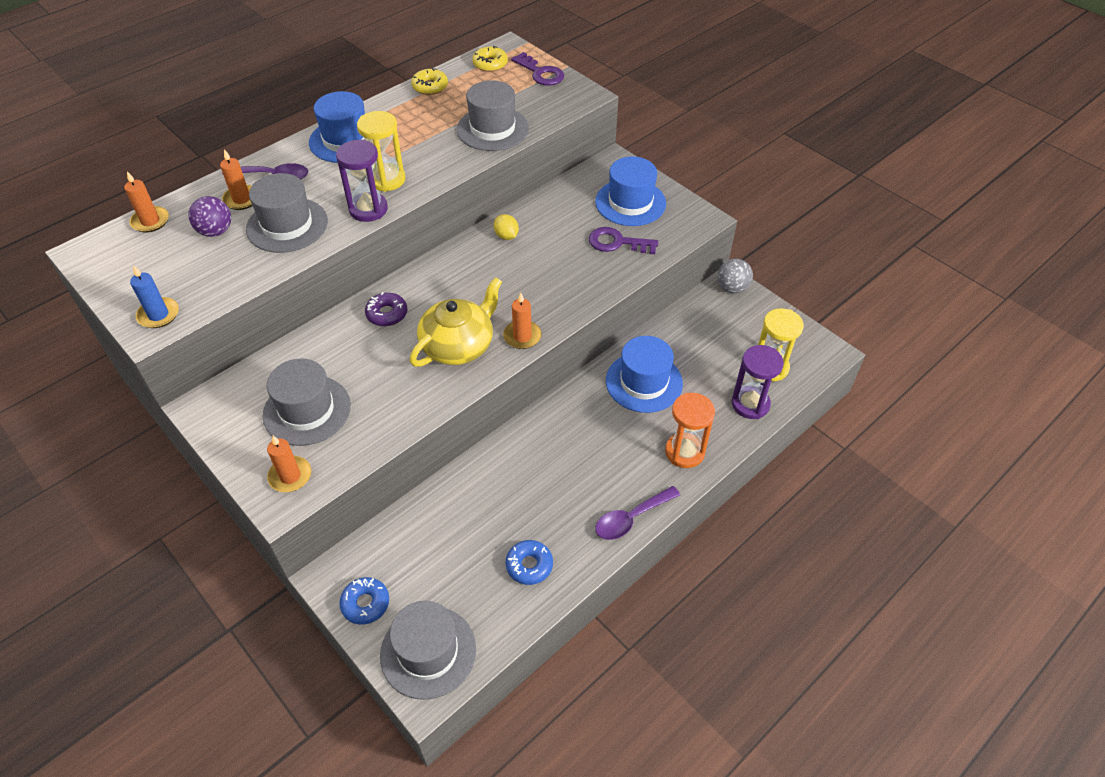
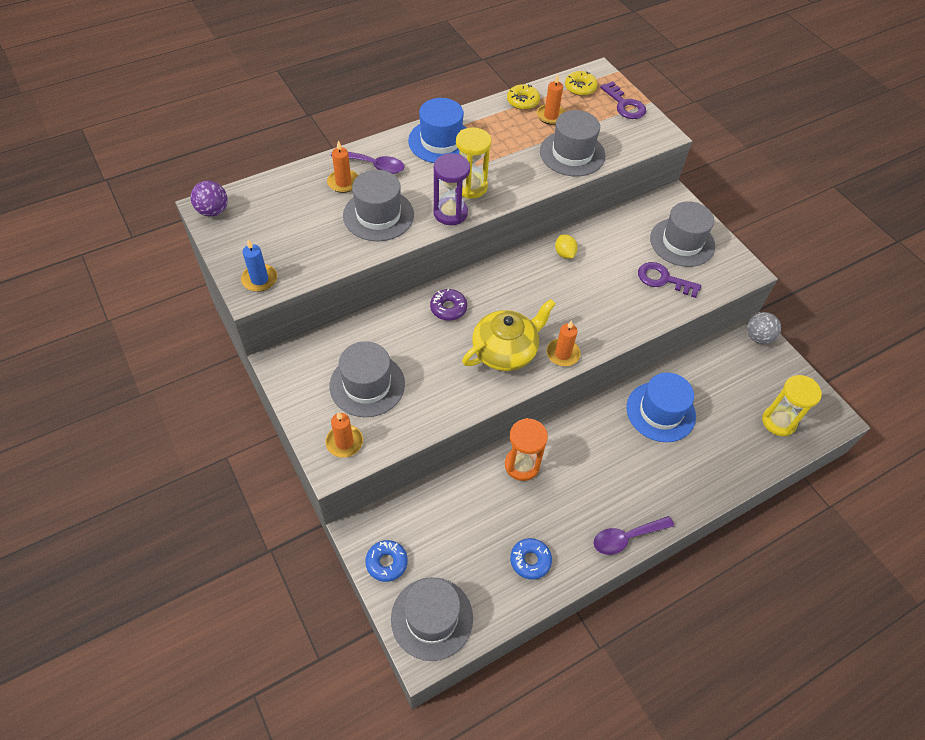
camera: 10 degrees right, 5 degrees up
(150, 221) = (264, 189): orange candle -> orange candle (551, 116)
(216, 231) = (317, 209): purple ball -> purple ball (213, 211)
(630, 202) = (682, 242): blue hat -> grey hat
(684, 452) = (685, 486): orange hourglass -> orange hourglass (522, 465)
(750, 404) = (753, 453): purple hourglass -> none

